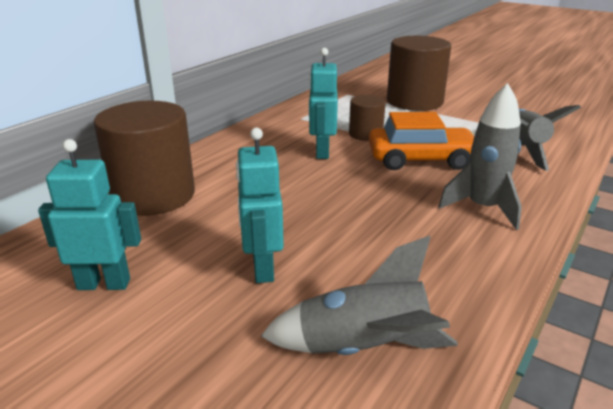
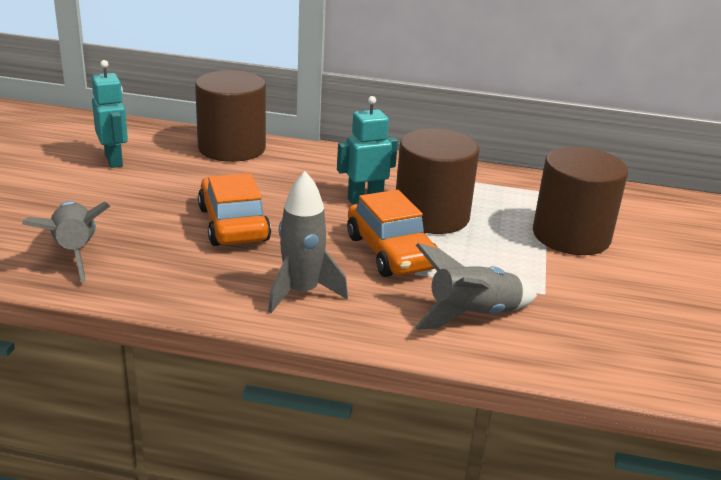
camera: 65 degrees right, 0 degrees up
(262, 268) = (151, 205): turquoise robot -> none
(338, 222) = (233, 224): none -> orange car
(365, 134) = (431, 216): brown cylinder -> brown cylinder, size x1.91

